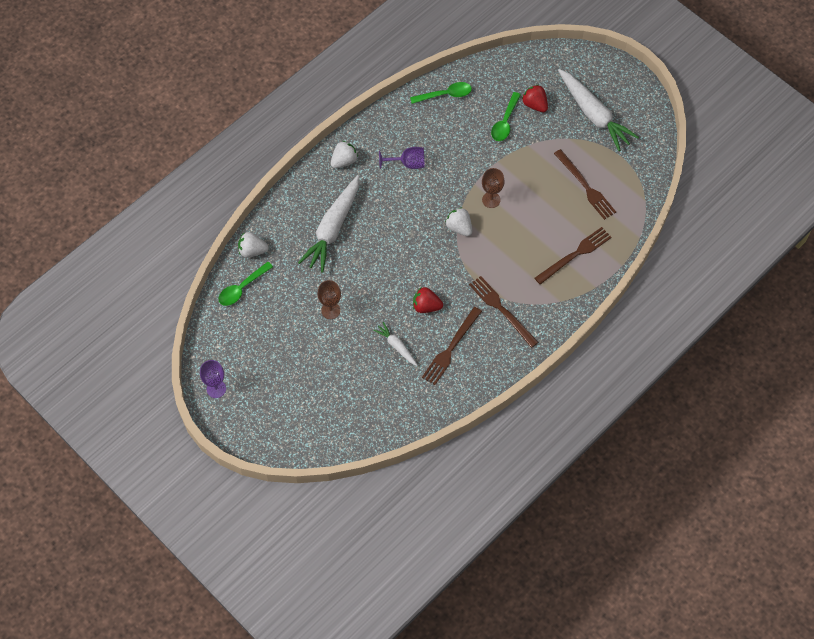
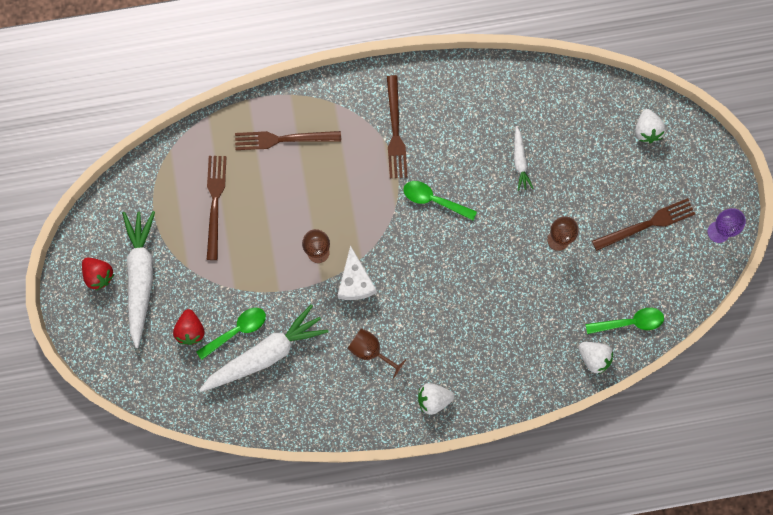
camera: 145 degrees left, 15 degrees up
(333, 229) = (497, 327): white carrot -> white carrot (266, 353)
(408, 163) = (370, 350): purple goblet -> brown goblet
(426, 306) = (463, 182): red strawberry -> red strawberry (99, 275)
(445, 95) = (272, 407): green spoon -> green spoon (434, 200)
(451, 197) = (355, 281): none -> white cheese
(451, 348) = (470, 125): brown fork -> brown fork (646, 224)
(459, 227) = (372, 243): white strawberry -> white strawberry (646, 130)

